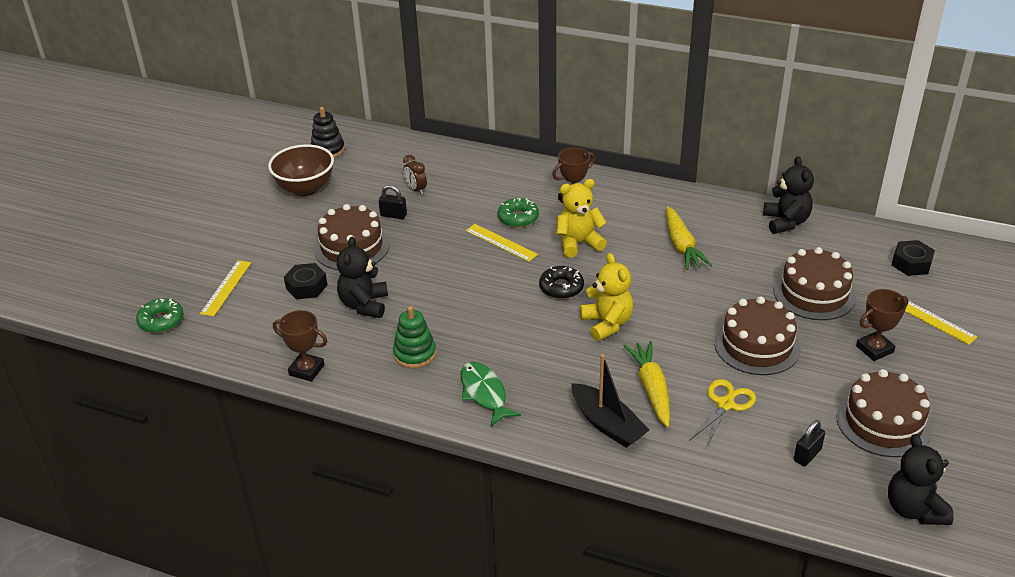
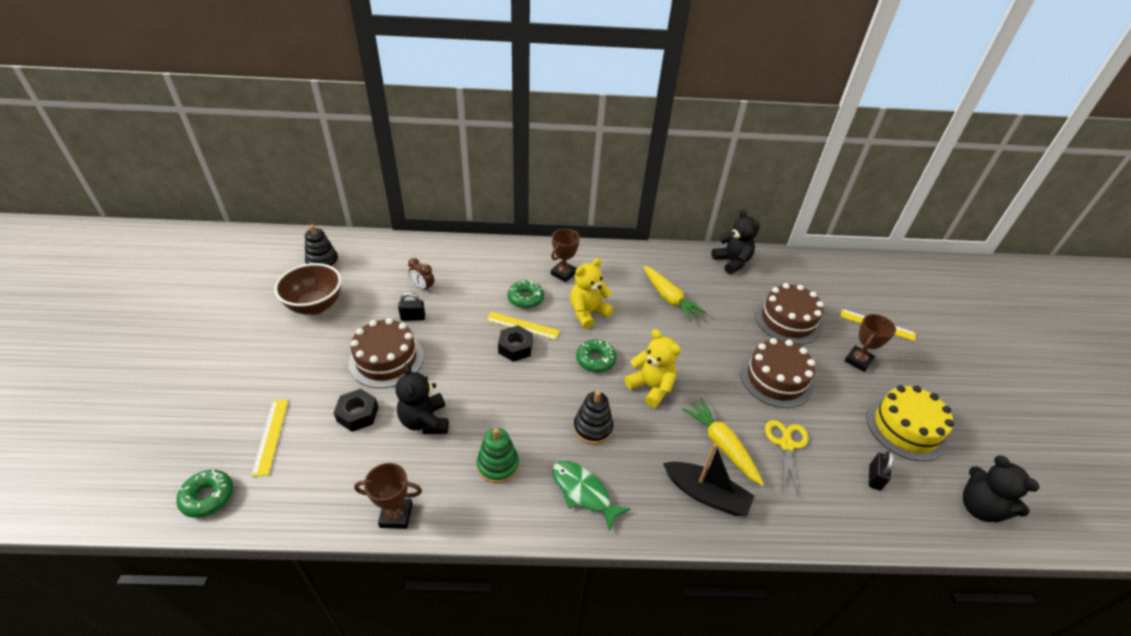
camera: 25 degrees left, 5 degrees up
(524, 345) = (593, 428): none -> black stacking toy
(561, 288) = (595, 360): black donut -> green donut
(883, 422) = (906, 428): brown cake -> yellow cake
(911, 263) = (835, 280): black nut -> black nut (515, 347)

